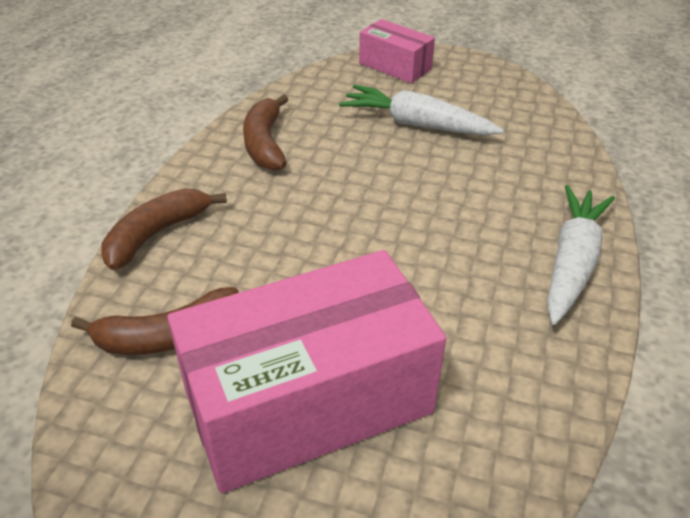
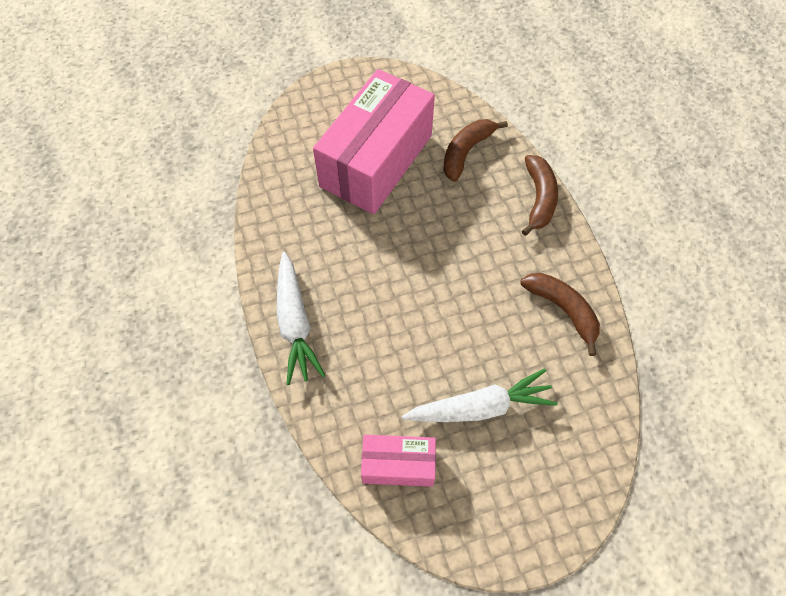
camera: 145 degrees right, 20 degrees up
(395, 66) = (565, 490): pink box -> pink box (398, 465)

